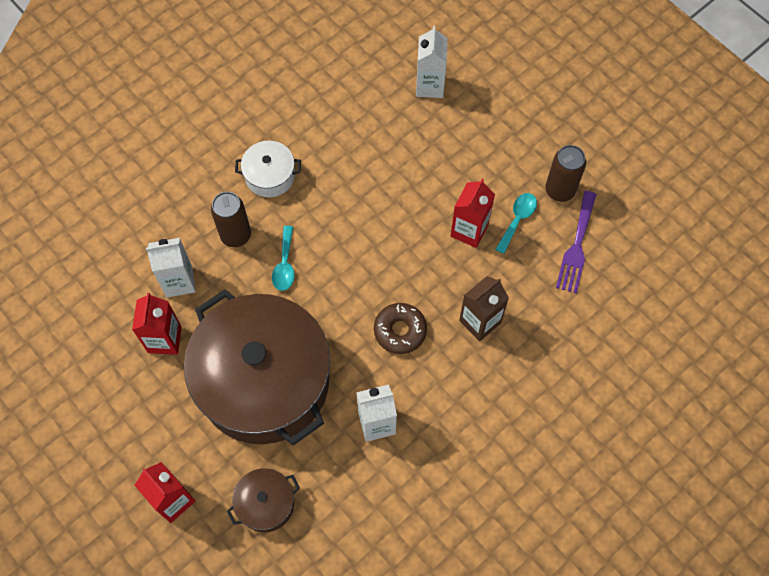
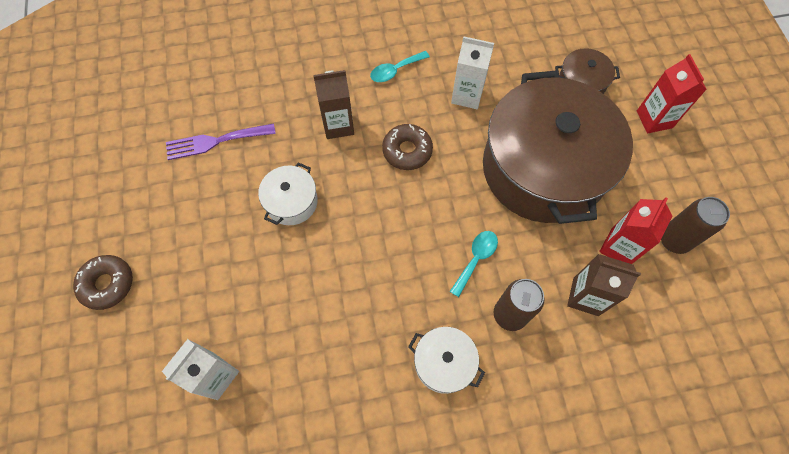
camera: 150 degrees left, 0 degrees up
(179, 281) = (585, 296): white carton -> brown carton
(469, 230) = (291, 202): red carton -> white pot
(517, 219) = (243, 189): turquoise spoon -> turquoise spoon (395, 71)
(559, 99) = (107, 284): none -> brown donut
(560, 190) = (187, 195): brown can -> brown can (674, 240)
(576, 246) = (215, 141): purple fork -> purple fork turned 150 degrees counterclockwise

